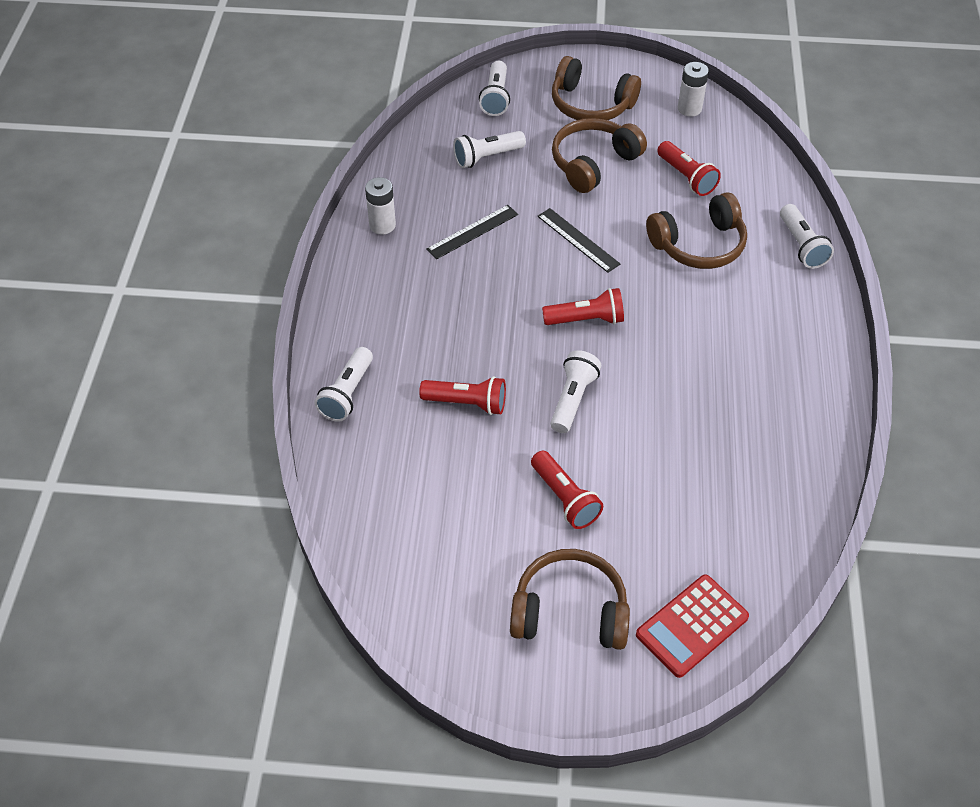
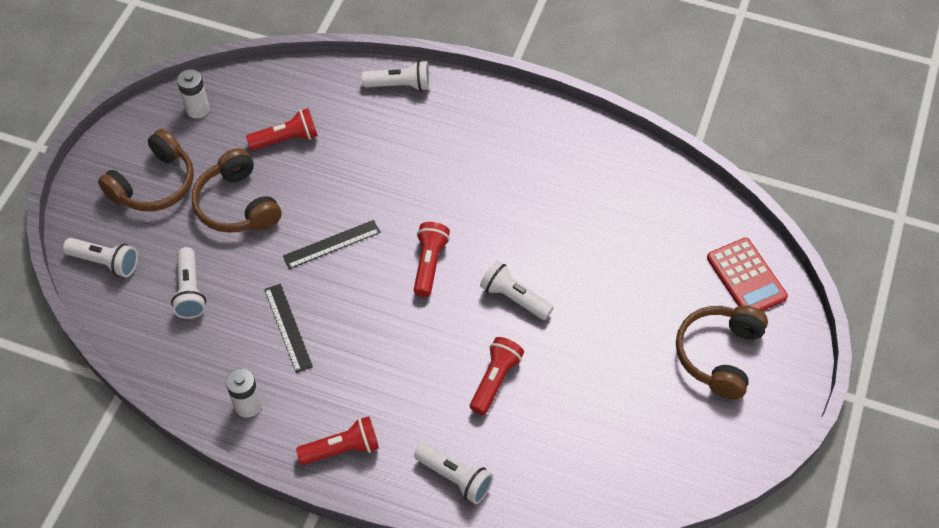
camera: 75 degrees left, 5 degrees up
(564, 498) = (613, 331): red flashlight -> red flashlight (342, 449)
(699, 245) = (372, 156): brown headphones -> none

